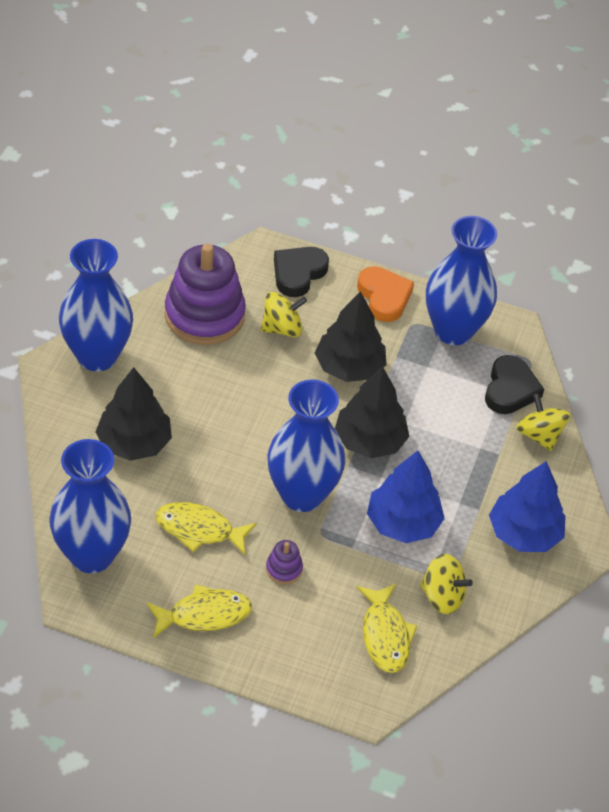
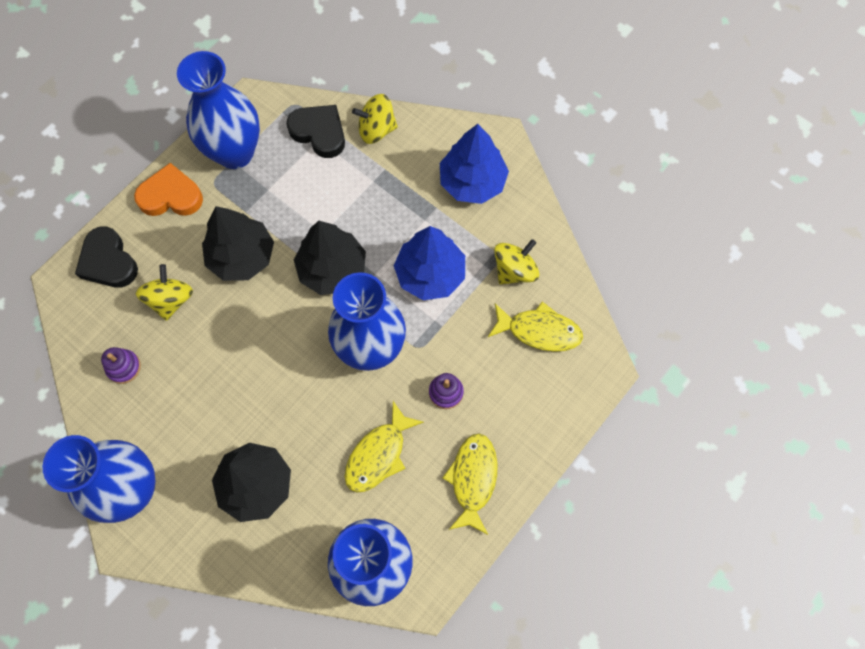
camera: 65 degrees left, 20 degrees up
(204, 315) = (123, 367): purple stacking toy -> purple stacking toy, size x0.41

